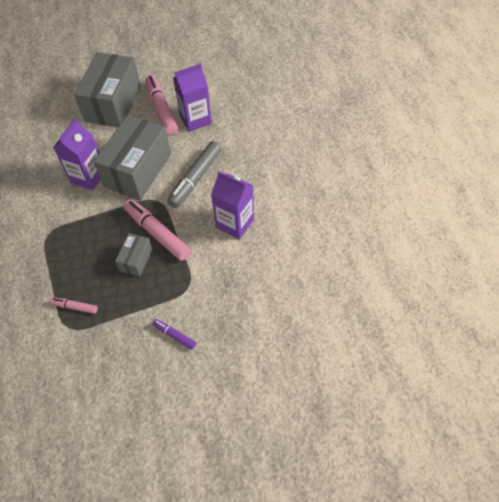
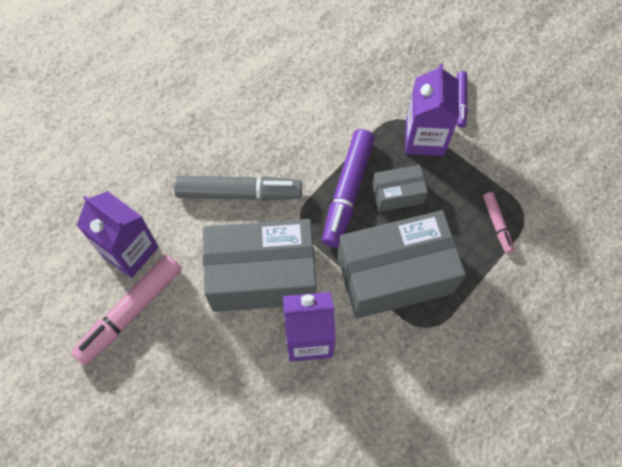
camera: 120 degrees left, 10 degrees up
(113, 103) = (150, 397): grey box -> grey box (395, 275)
(157, 233) = (348, 191): pink marker -> purple marker
(235, 223) = (284, 113): purple carton -> purple carton (424, 137)

